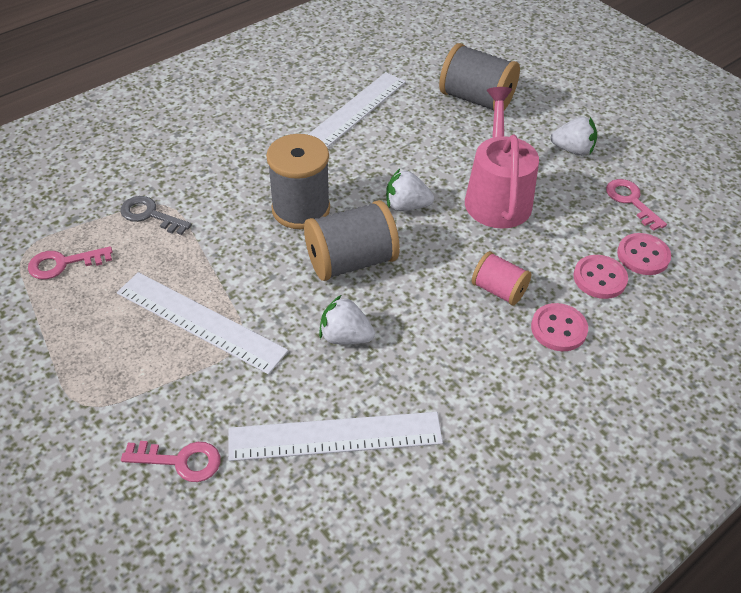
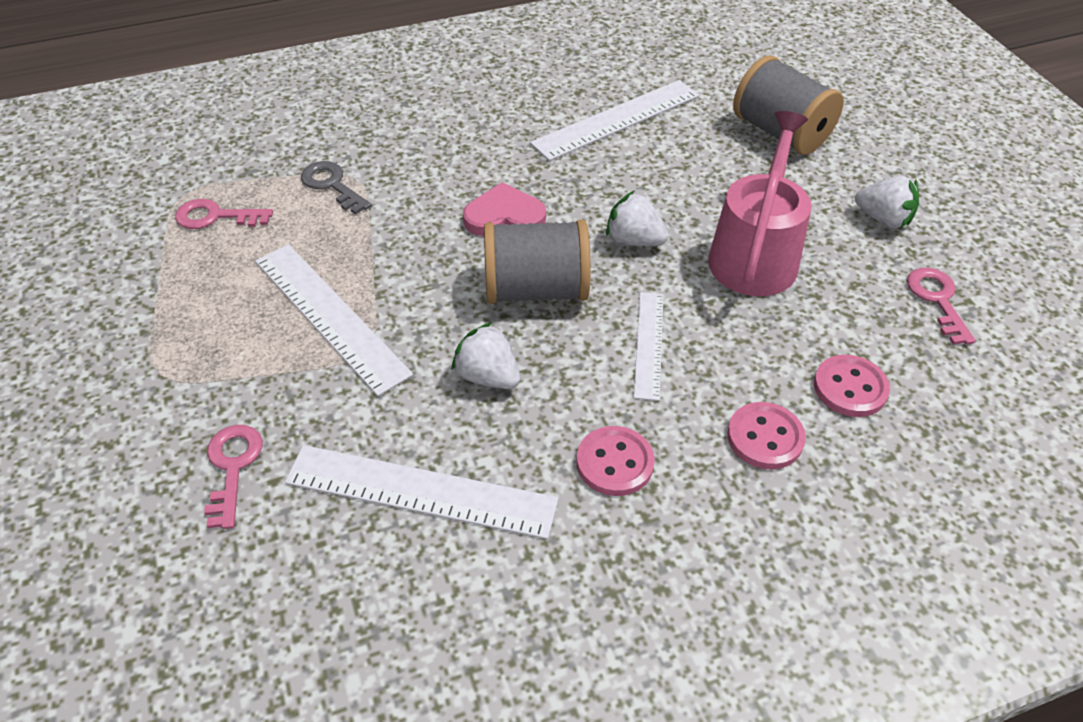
camera: 20 degrees right, 0 degrees up
(180, 461) = (232, 467): pink key -> pink key turned 120 degrees counterclockwise
(301, 209) = (504, 216): grey spool -> pink heart
(451, 282) = (649, 344): none -> white ruler
(498, 290) = (706, 369): pink spool -> none
(643, 256) = (924, 373): pink button -> pink button (615, 463)

